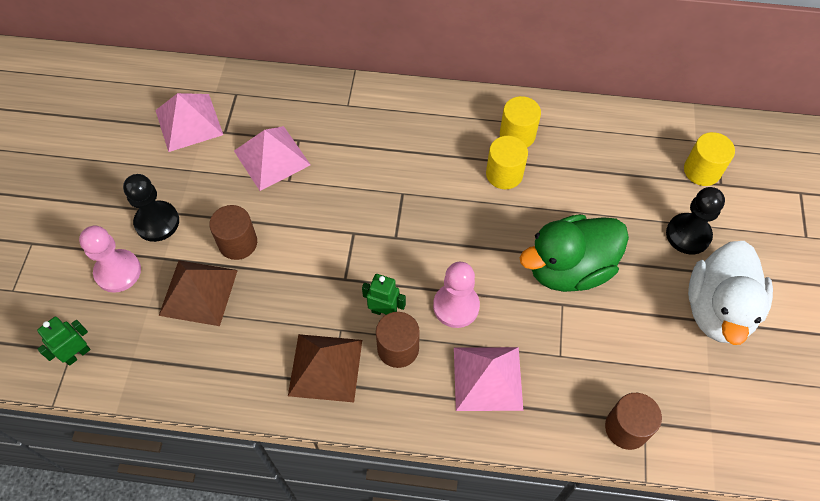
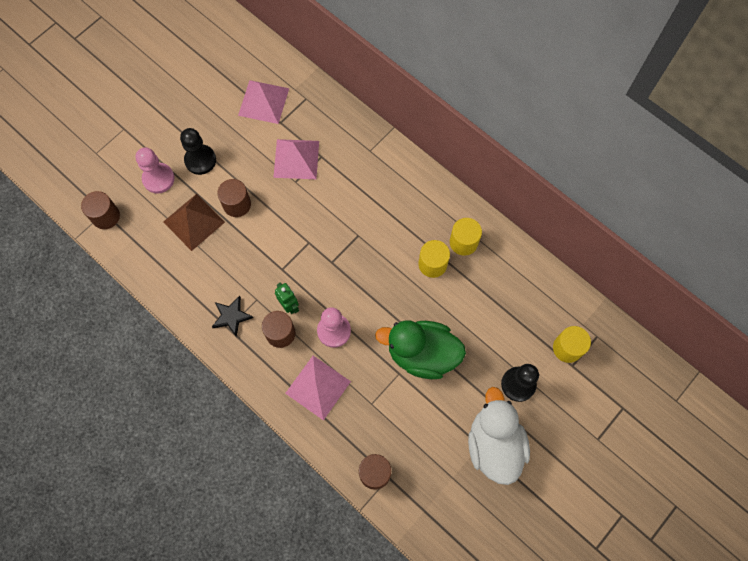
camera: 35 degrees right, 10 degrees up
(77, 354) = (106, 216): green robot -> brown cylinder
(325, 367) = (231, 316): brown pyramid -> black star
(718, 310) = (494, 444): white duck -> white duck turned 120 degrees clockwise

